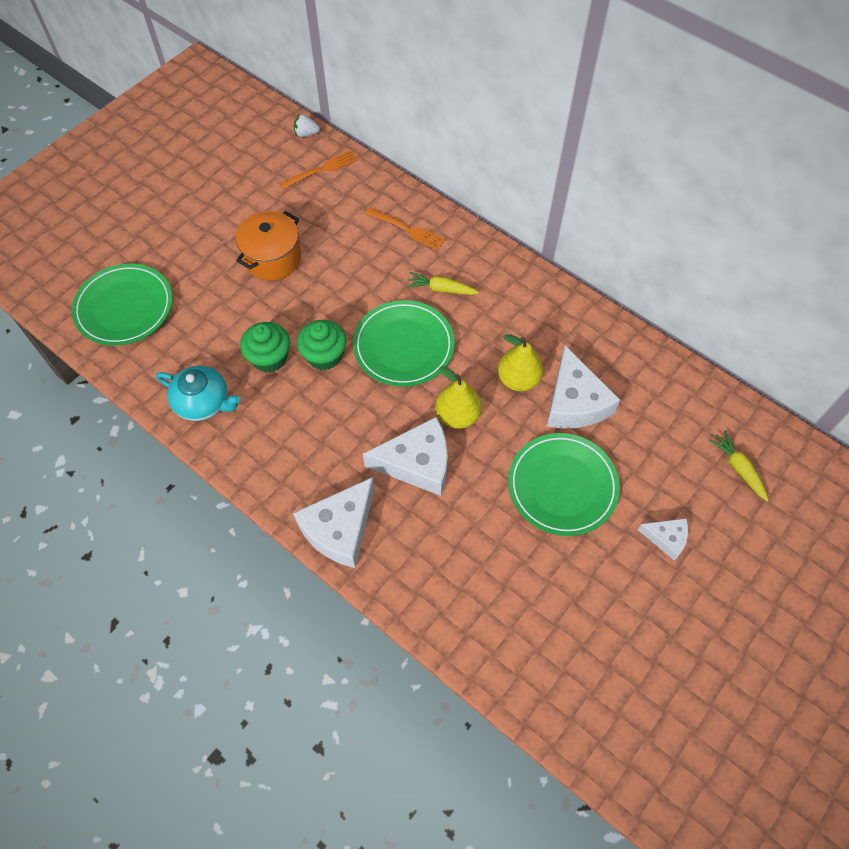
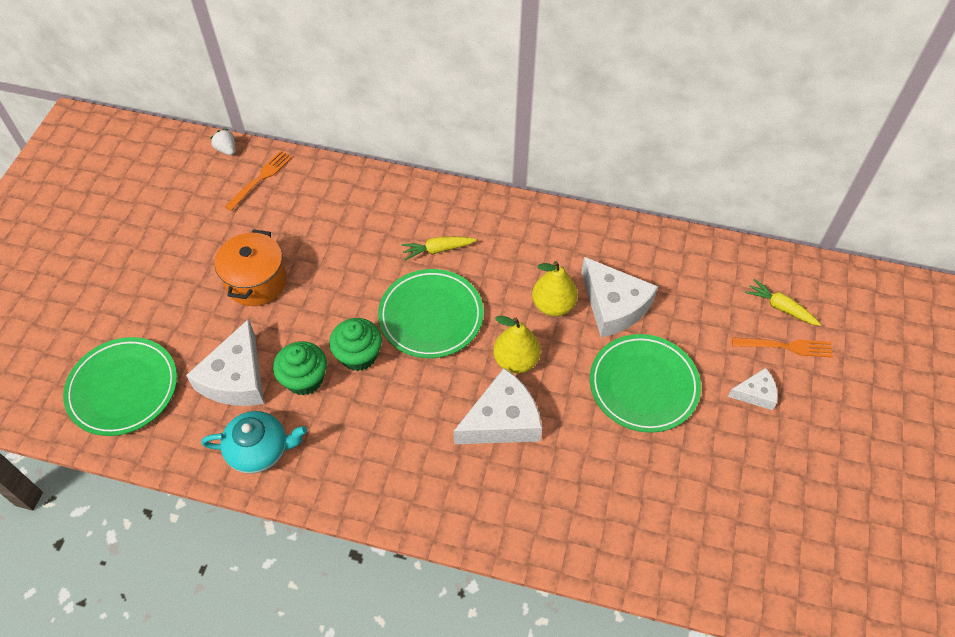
camera: 25 degrees left, 5 degrees down
(306, 134) = (226, 150): white strawberry -> white strawberry turned 75 degrees clockwise
(339, 529) = (462, 514): white cheese -> white cheese (236, 378)
(407, 229) = (376, 206): orange fork -> orange fork (786, 346)

